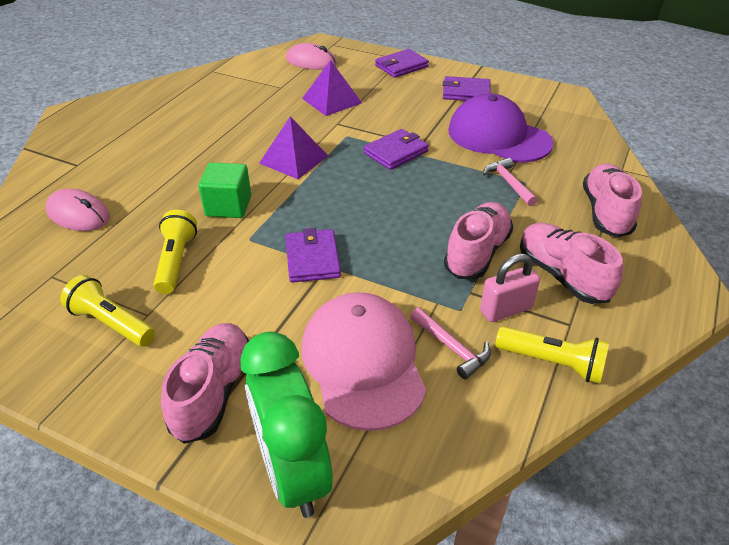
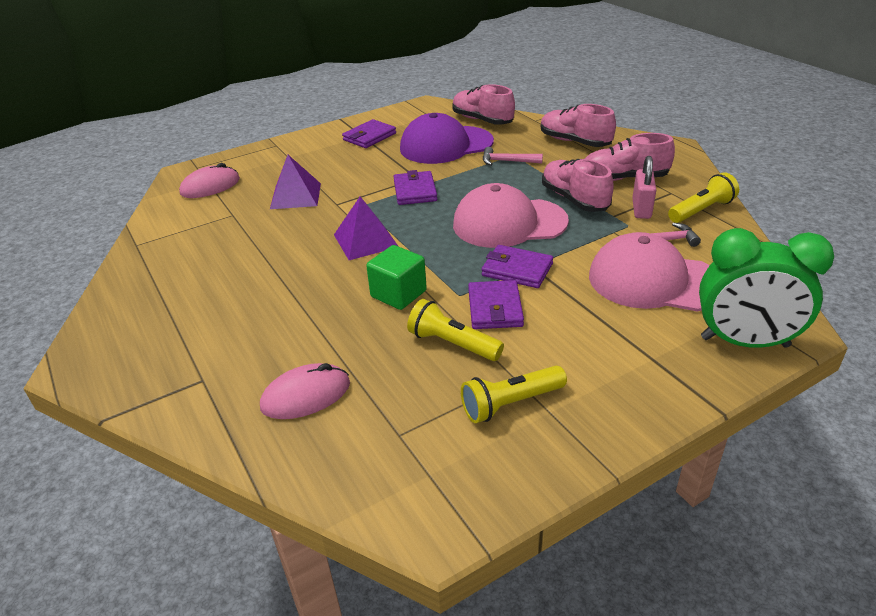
camera: 55 degrees left, 5 degrees down
(213, 392) = (641, 361): pink shoe -> pink shoe (482, 120)
(390, 225) = (509, 223): none -> pink cap
(401, 66) = (288, 149): purple wallet -> purple wallet (495, 308)

